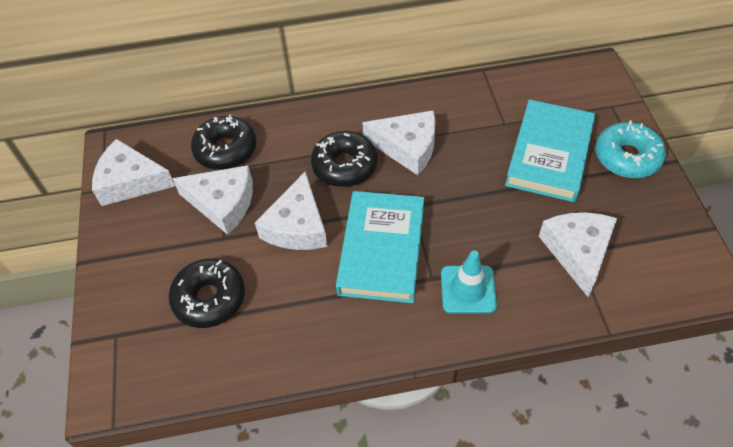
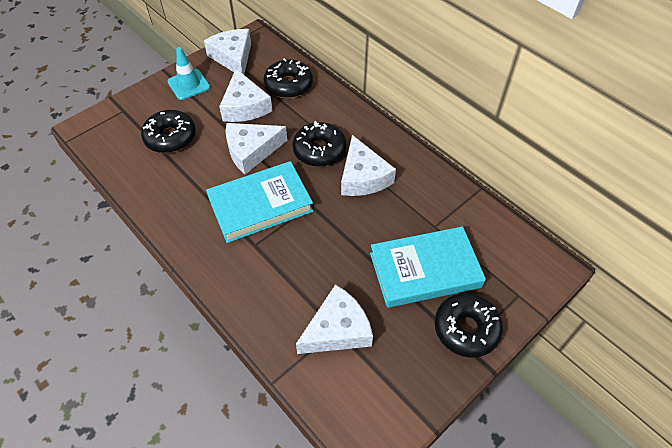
camera: 55 degrees right, 0 degrees up
(468, 289) = (257, 270): turquoise traffic cone -> turquoise traffic cone (188, 84)
(627, 157) = (466, 329): turquoise donut -> black donut

